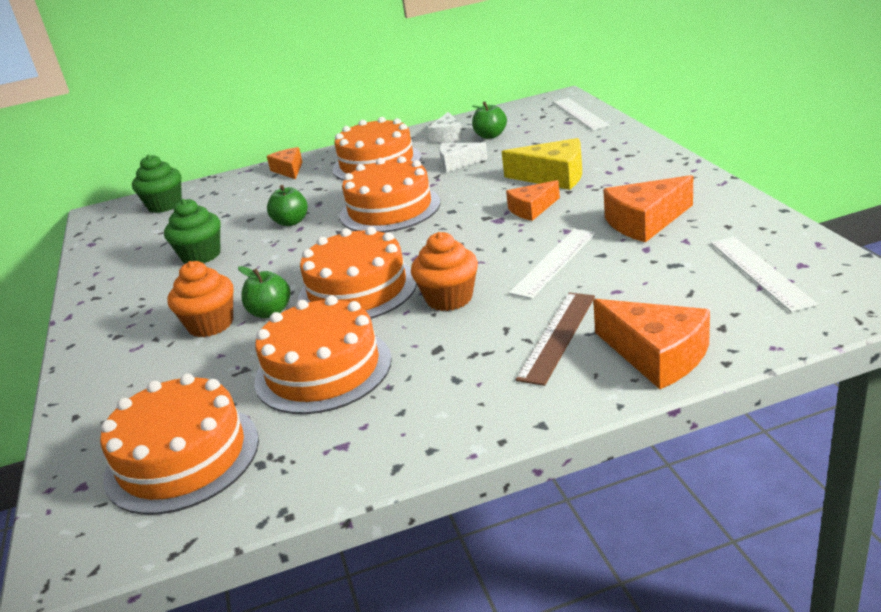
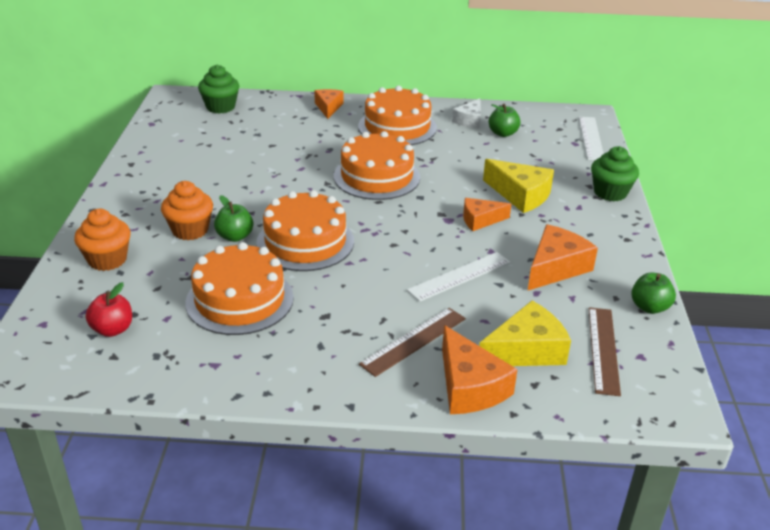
camera: 15 degrees right, 5 degrees up
(182, 457) = (113, 329): orange cake -> red apple
(201, 255) = (218, 165): green cupcake -> green cupcake (610, 193)
(291, 222) = (299, 160): green apple -> green apple (649, 307)
(449, 298) = (362, 276): orange cupcake -> orange cupcake (107, 260)
(457, 163) = (457, 152): white cheese -> none
(645, 222) = (555, 267): orange cheese -> orange cheese turned 135 degrees clockwise
(684, 301) = (526, 350): none -> yellow cheese
(760, 272) = (603, 349): white ruler -> brown ruler

